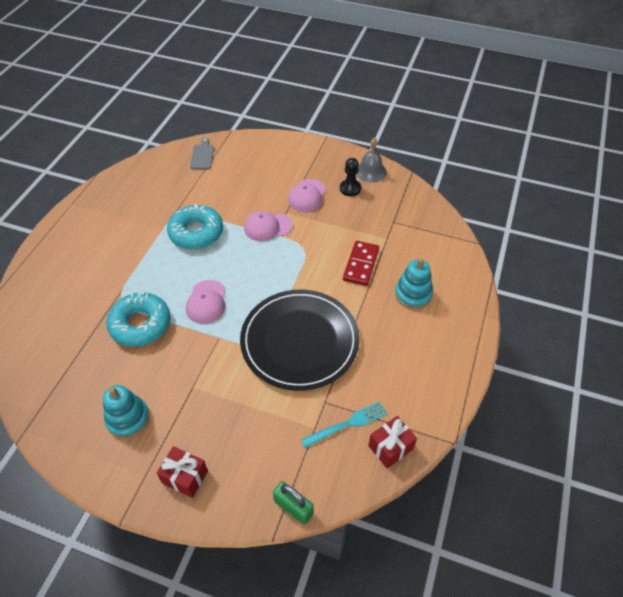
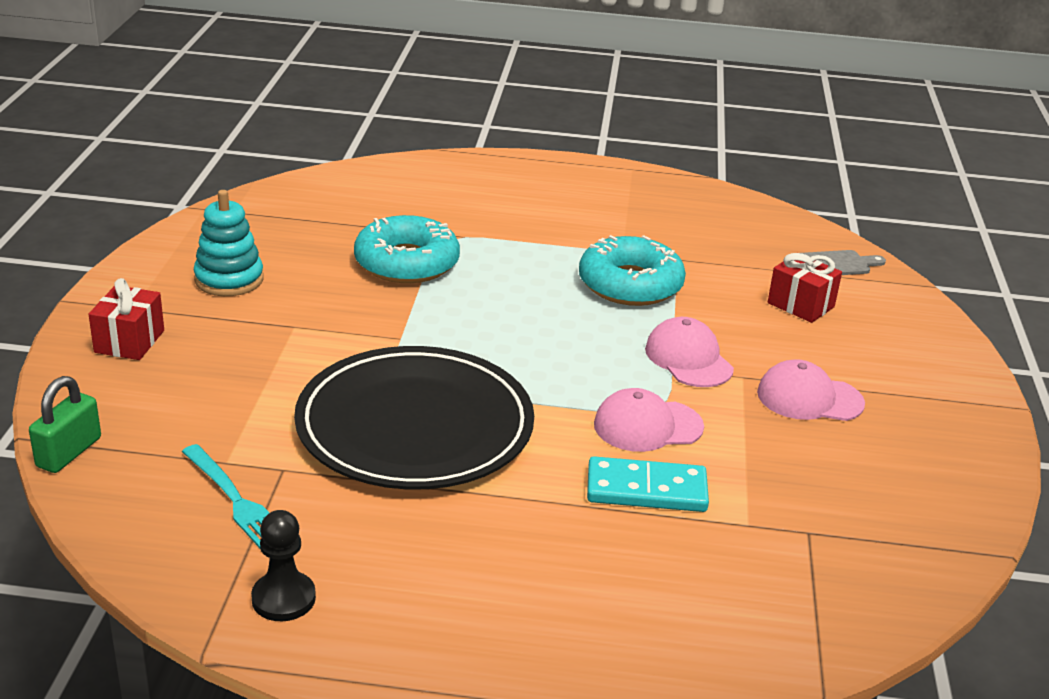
camera: 75 degrees right, 20 degrees down
(206, 302) = (474, 316): pink cap -> pink cap (647, 426)
(350, 188) = (874, 456): black pawn -> black pawn (283, 598)
(361, 265) = (646, 490): red domino -> turquoise domino
(370, 171) = (956, 484): grey bell -> none
(390, 447) = (187, 561): red gift -> red gift (801, 305)
(413, 294) = (592, 576): turquoise stacking toy -> none

